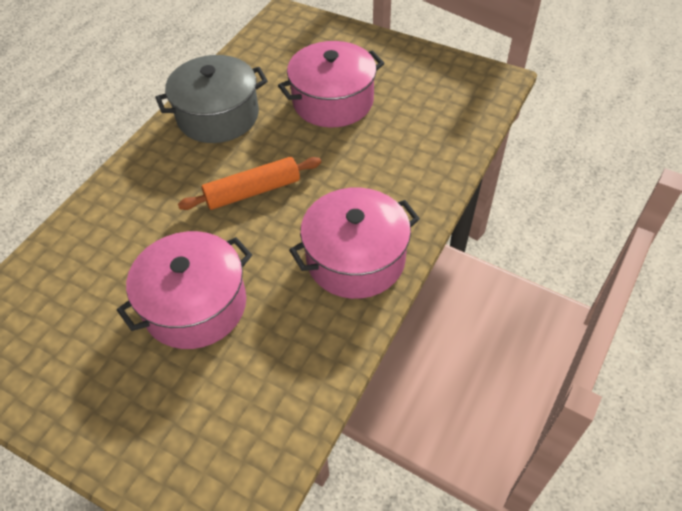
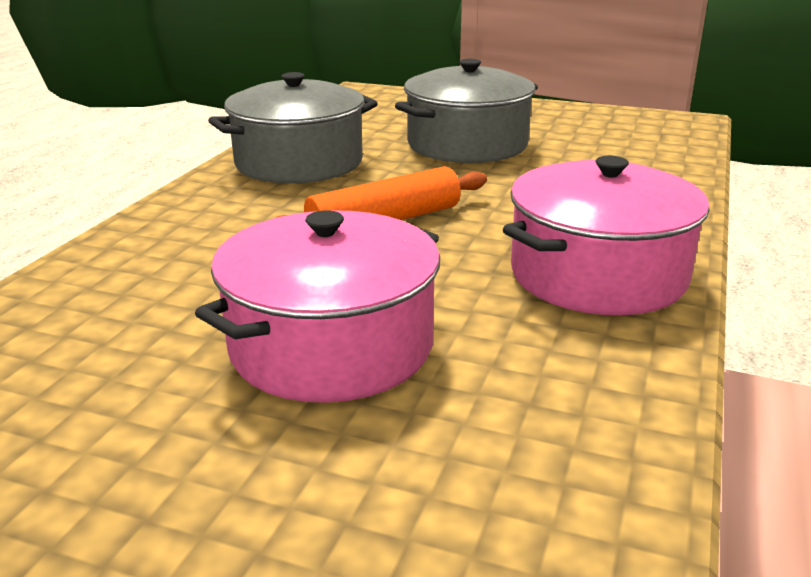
camera: 10 degrees left, 25 degrees down
(333, 101) = (467, 144): pink pot -> grey pot

